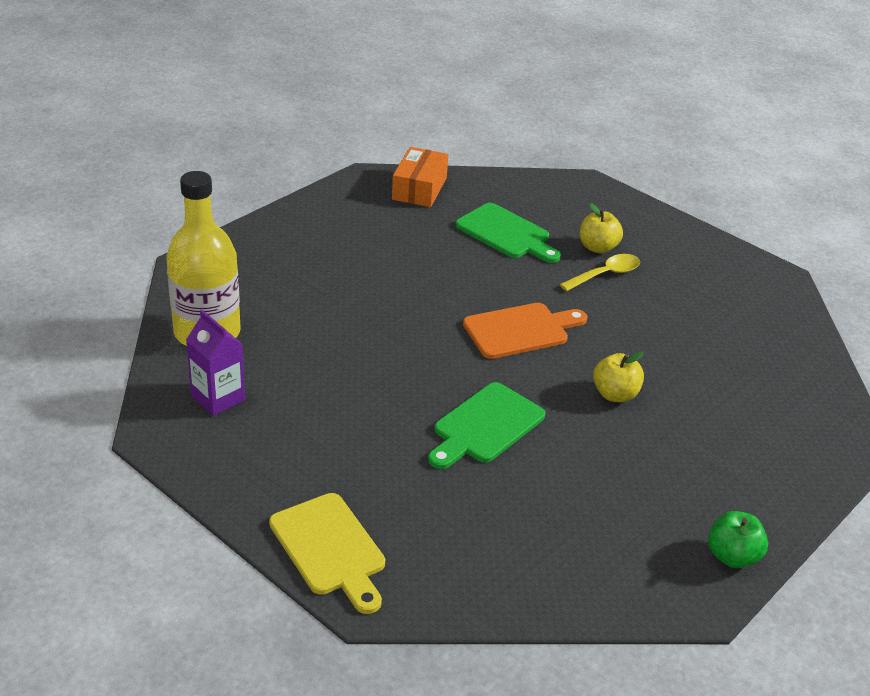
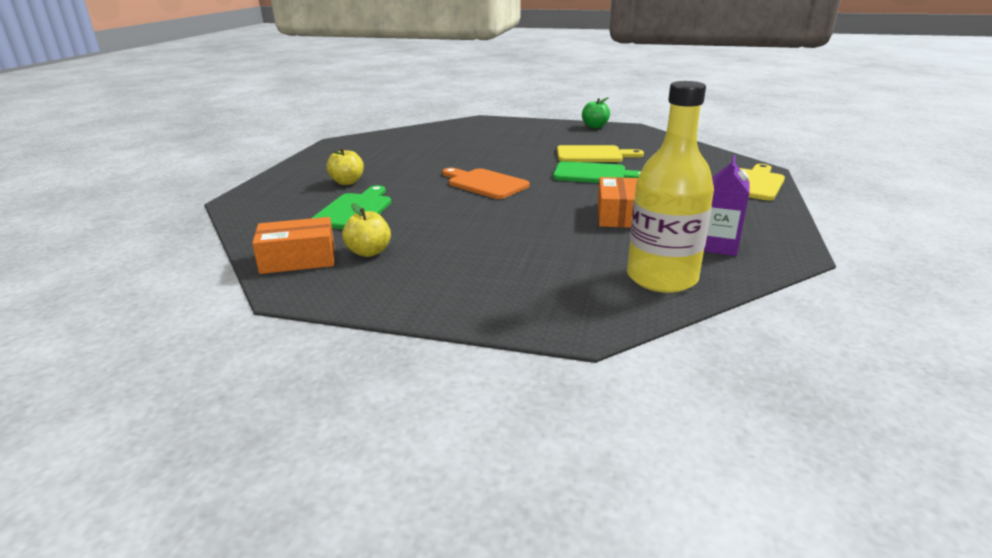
camera: 115 degrees left, 10 degrees down
(346, 378) = (619, 215): none -> orange box
(567, 468) = (593, 155): none -> yellow cutting board
(605, 274) = (383, 175): yellow spoon -> none
(615, 394) = (515, 156): yellow apple -> yellow apple (369, 252)

